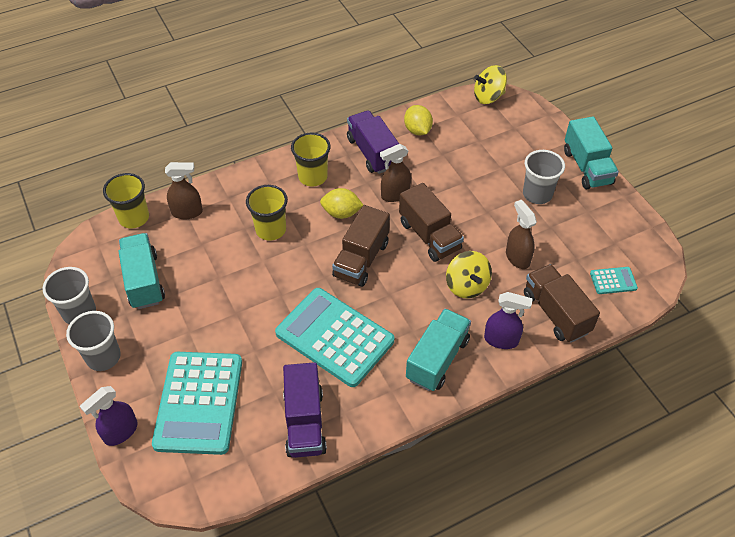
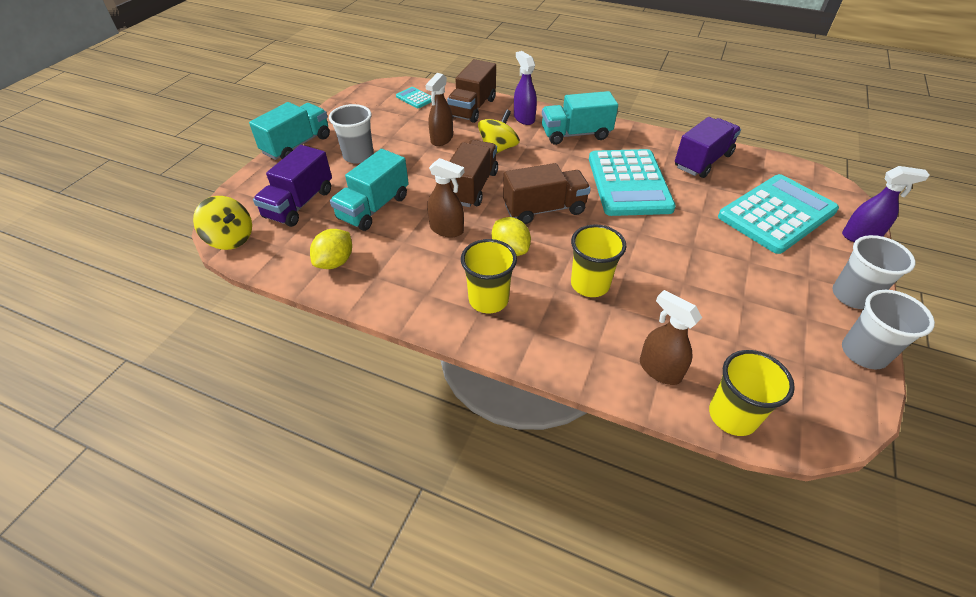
camera: 130 degrees left, 5 degrees down
(144, 281) = (766, 333): turquoise truck -> turquoise truck (374, 208)
(372, 153) = (404, 276): purple truck -> purple truck (299, 204)

